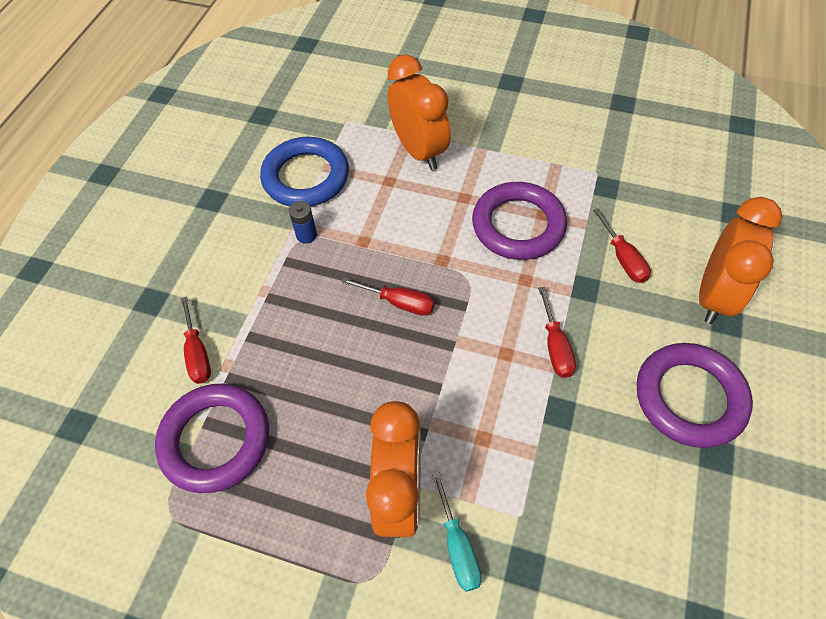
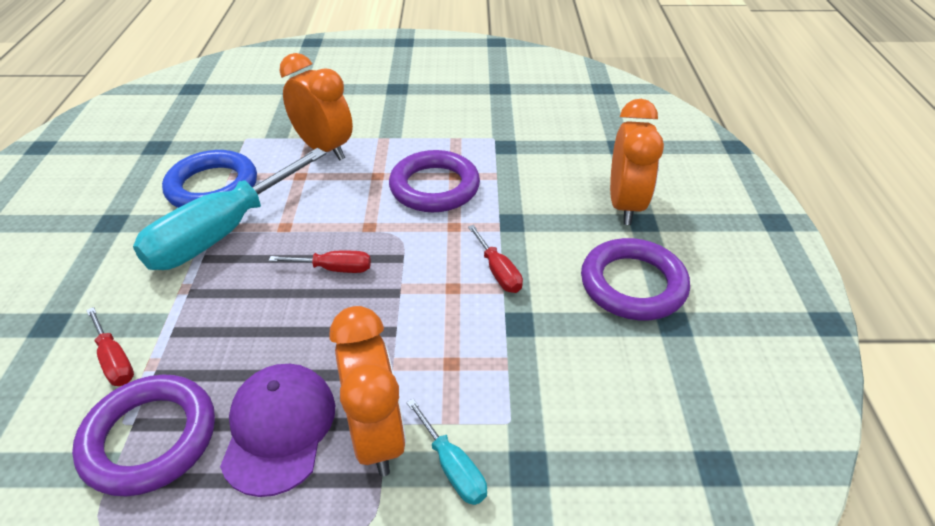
camera: 20 degrees left, 15 degrees down
(306, 235) = (223, 233): blue battery -> turquoise screwdriver
(319, 462) = (279, 429): none -> purple cap
(623, 258) = (537, 194): red screwdriver -> none

